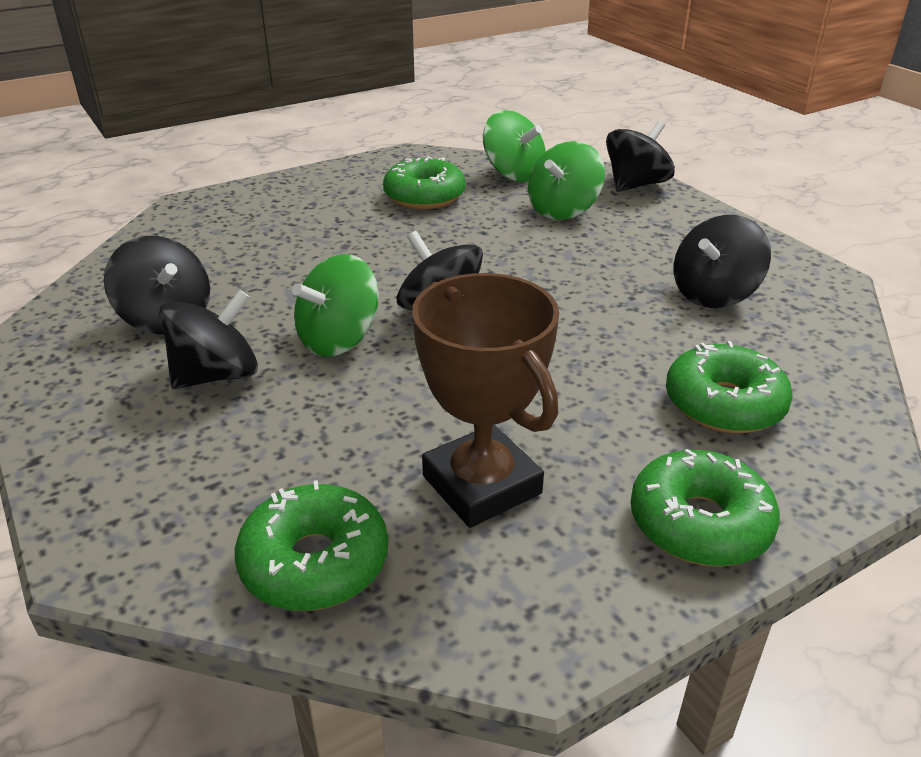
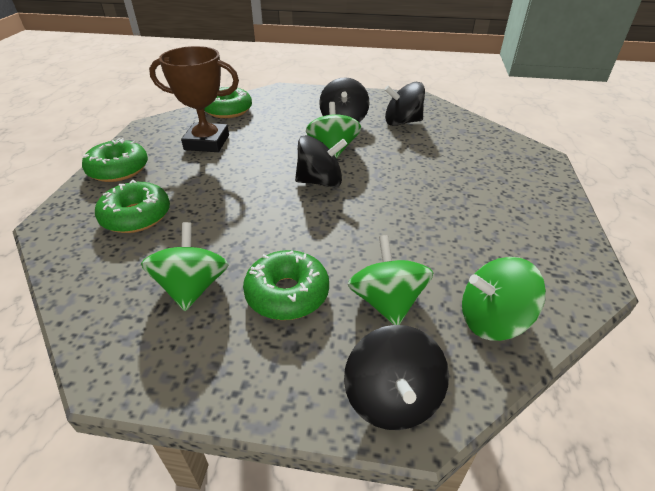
camera: 130 degrees right, 5 degrees up
(424, 196) = (480, 244): green donut -> green donut (287, 293)
(714, 294) = (192, 287): black spinning top -> green spinning top

